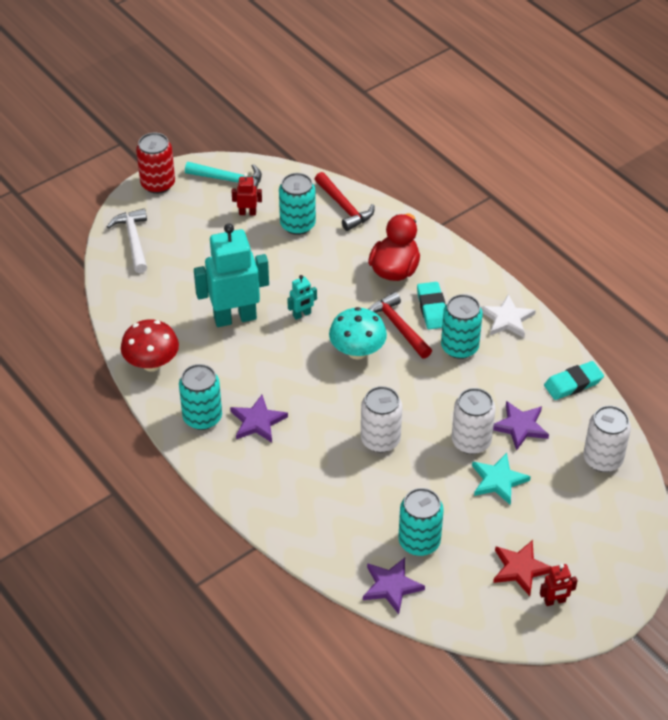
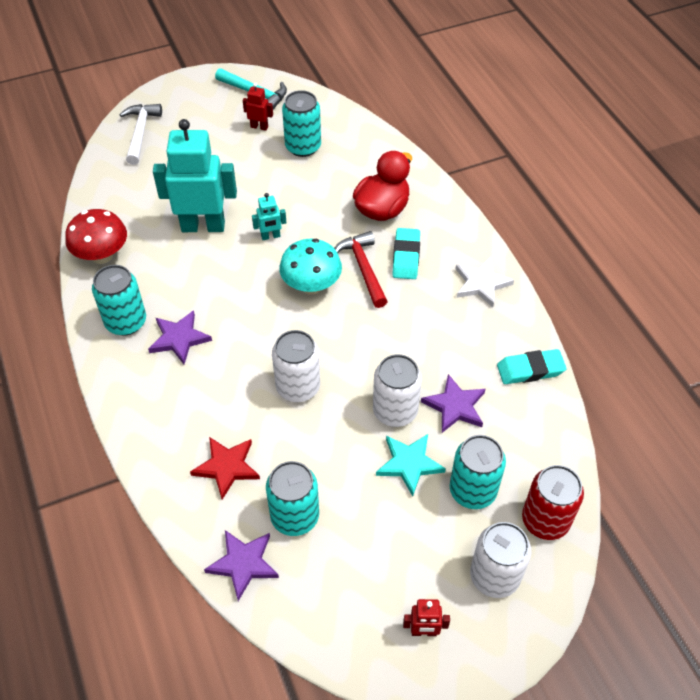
camera: 15 degrees right, 5 degrees up
(158, 184) = (187, 85): red can -> red can (545, 520)
(344, 207) = (355, 138): red hammer -> none
(459, 347) = (420, 303): turquoise can -> turquoise can (472, 490)
(520, 569) = (397, 579): red star -> red star (227, 467)
(602, 459) = (536, 466): white can -> white can (494, 576)

